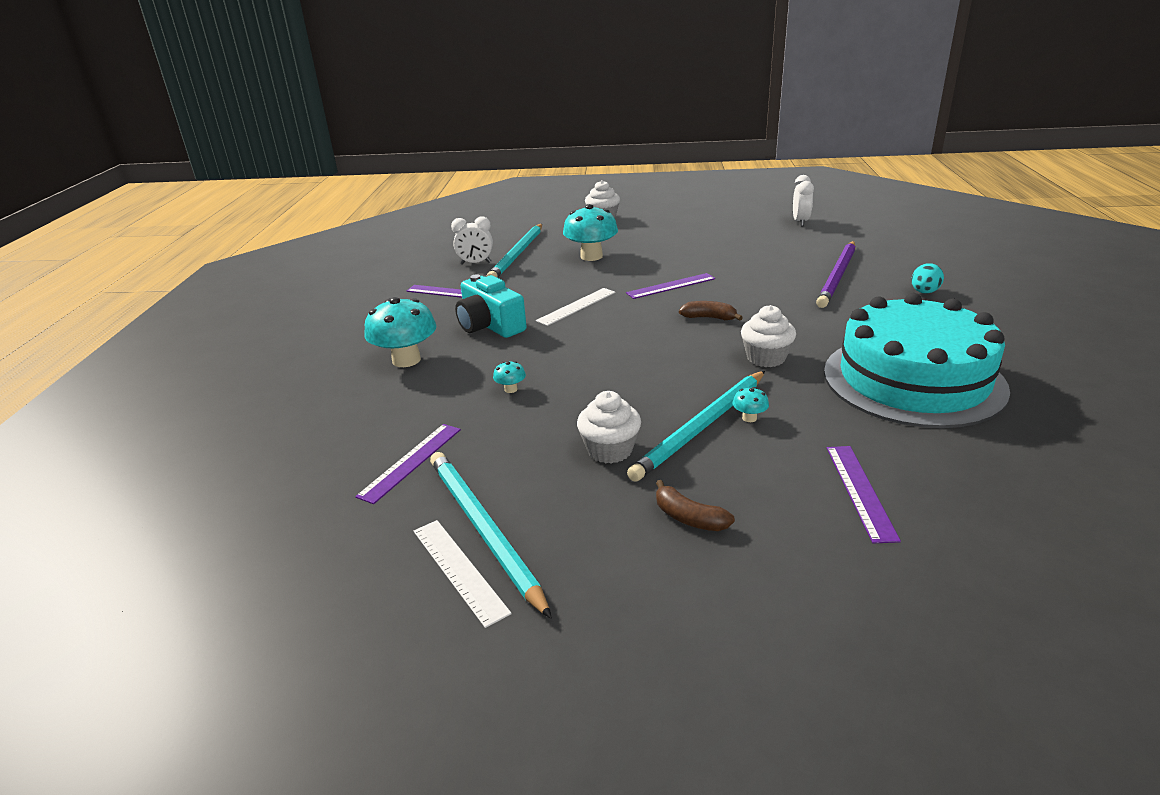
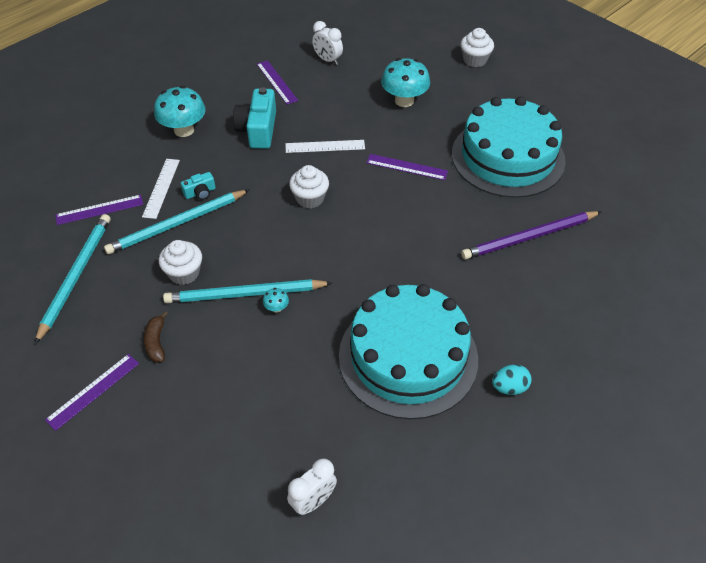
camera: 40 degrees right, 20 degrees up
(459, 570) = (42, 290): white ruler -> white ruler (161, 188)
(511, 389) = (200, 192): turquoise mushroom -> turquoise camera
(517, 254) = (363, 67): turquoise pencil -> turquoise pencil (177, 224)
(709, 318) = (382, 214): brown banana -> none
(733, 249) = (508, 157): none -> turquoise cake
(766, 358) = (357, 273): white cupcake -> white cupcake (310, 198)
(800, 222) = (610, 160): white clock -> white clock (313, 501)
(860, 491) = (249, 396): purple ruler -> purple ruler (93, 391)
(924, 292) = (559, 297): turquoise egg -> turquoise egg (509, 387)

